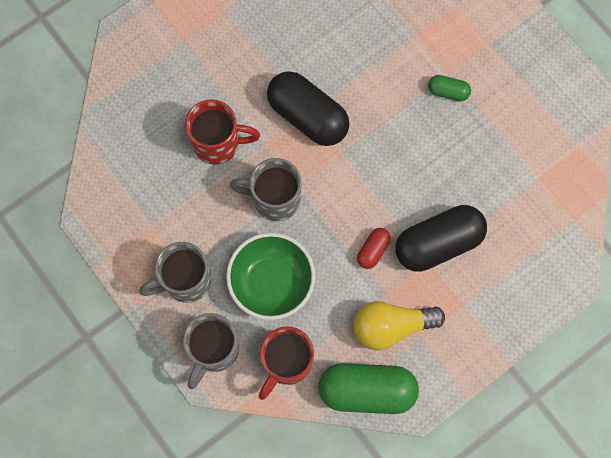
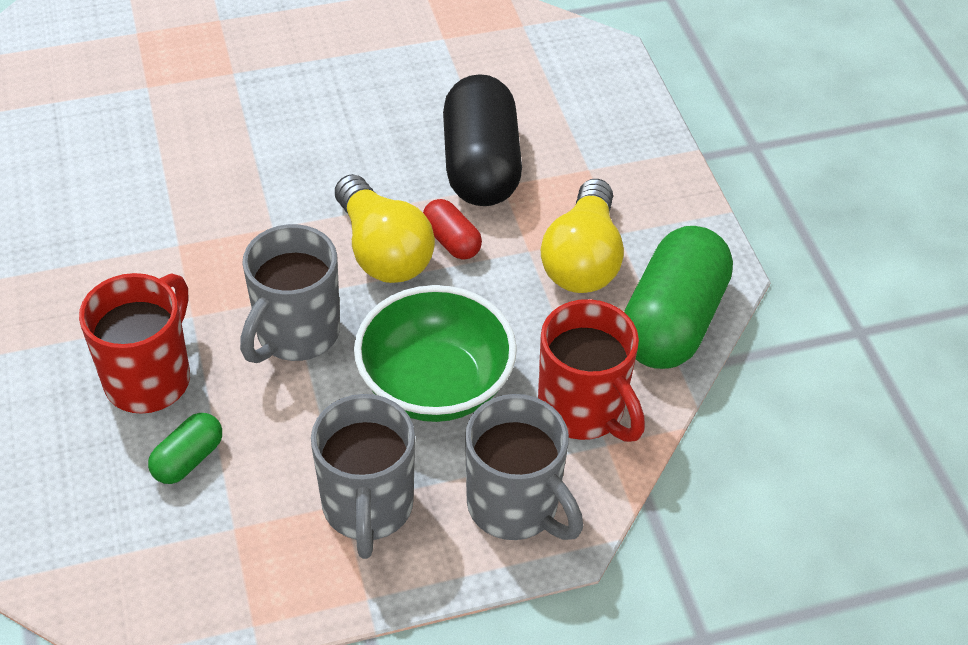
camera: 70 degrees left, 25 degrees down
(308, 116) = (184, 247): black capsule -> none
(349, 217) = (383, 251): none -> yellow light bulb
(448, 91) = (259, 81): green capsule -> green capsule (188, 459)

